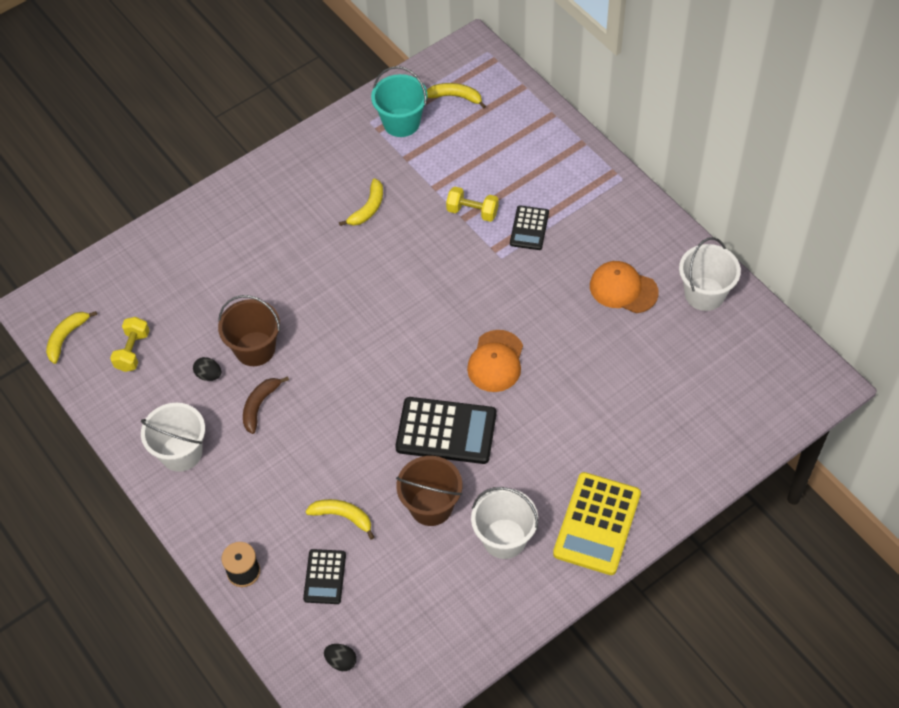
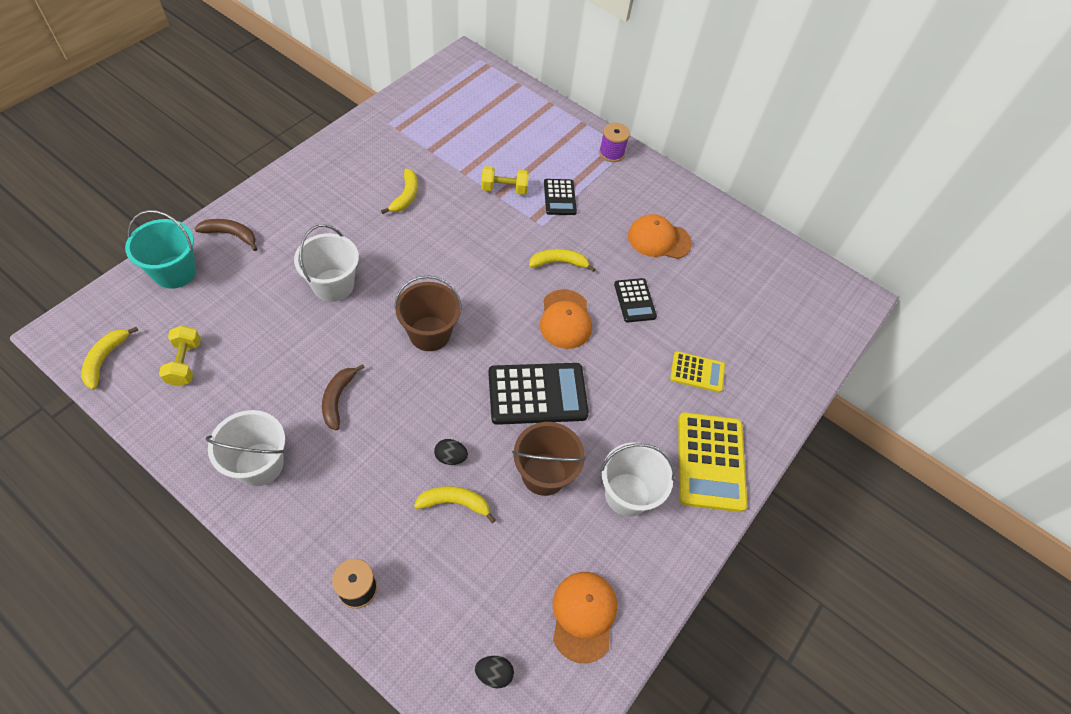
camera: 25 degrees left, 0 degrees up
(191, 230) = (230, 235): none -> brown banana
(209, 375) = (275, 375): black egg -> black egg (450, 457)
(255, 349) = (320, 341): brown bucket -> brown bucket (429, 333)
(325, 577) = (451, 575): black calculator -> black calculator (634, 300)
(401, 122) = (418, 121): turquoise bucket -> turquoise bucket (175, 272)
(431, 633) = (583, 616): none -> orange cap
(455, 97) = (461, 96): yellow banana -> yellow banana (559, 263)
(603, 182) = (611, 153): none -> purple spool
(614, 436) = (697, 372): none -> yellow calculator
(704, 294) = (729, 235): white bucket -> white bucket (333, 285)

